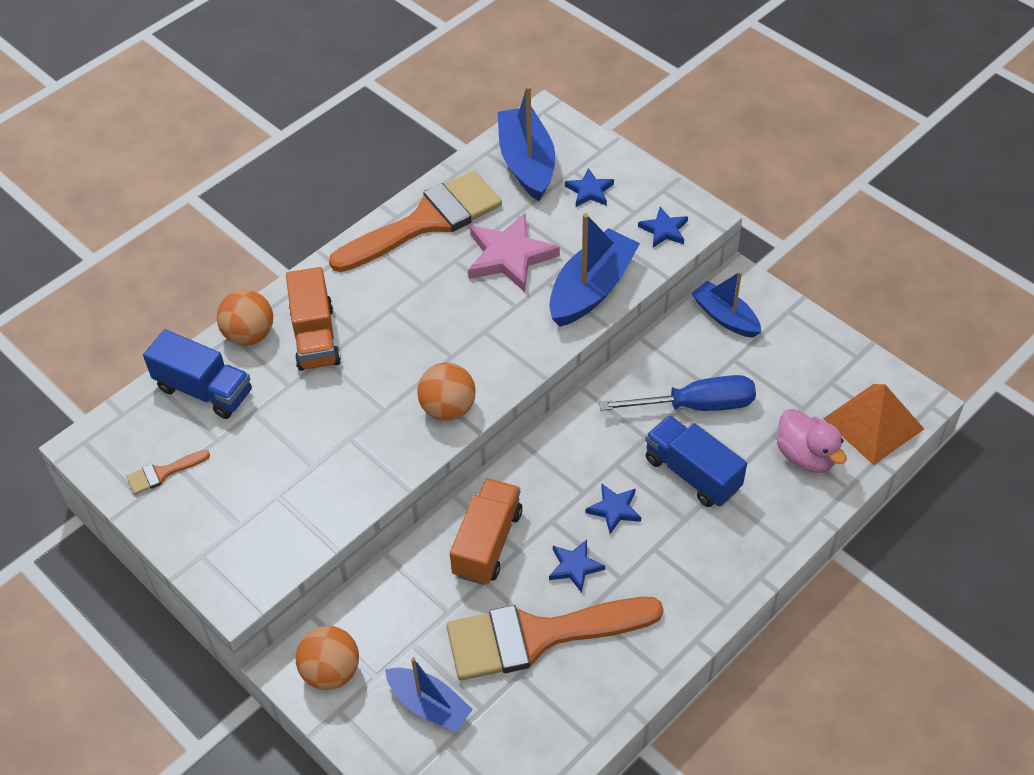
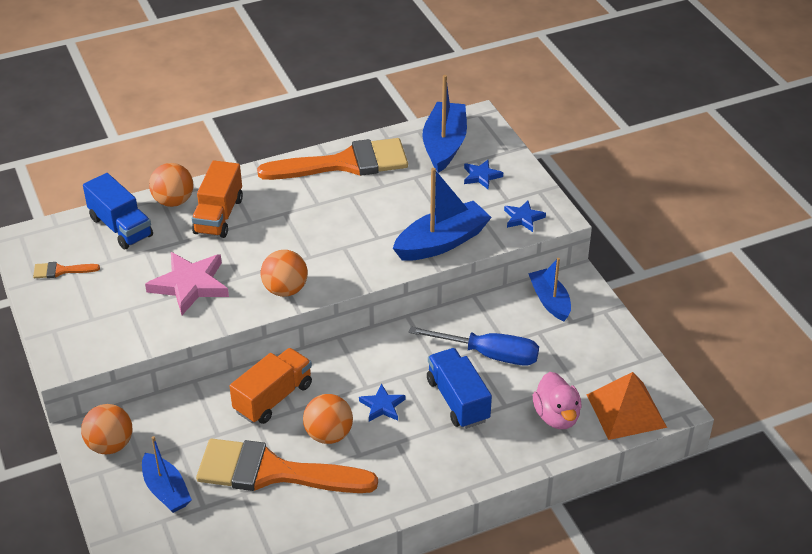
camera: 20 degrees right, 10 degrees down
(509, 256) = (393, 203): pink star -> pink star (190, 285)
(574, 567) = (328, 435): blue star -> orange ball

